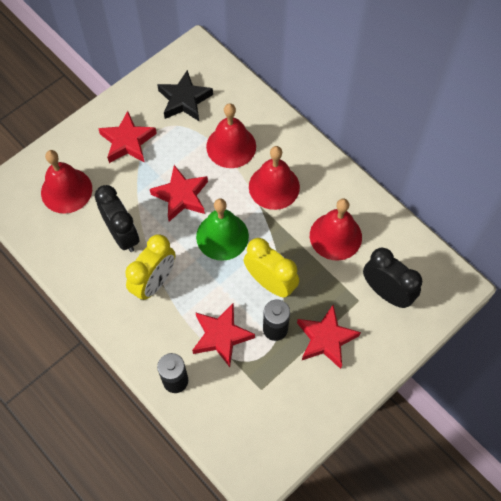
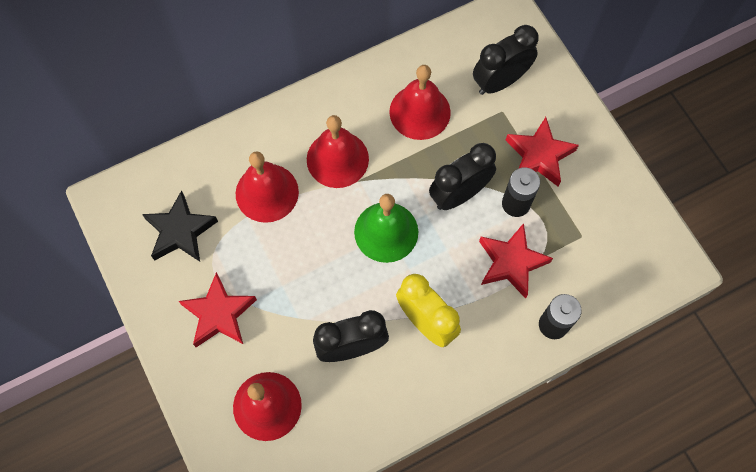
camera: 75 degrees left, 5 degrees up
(181, 196) = (318, 266): red star -> none
(270, 282) = (459, 194): yellow clock -> black clock

